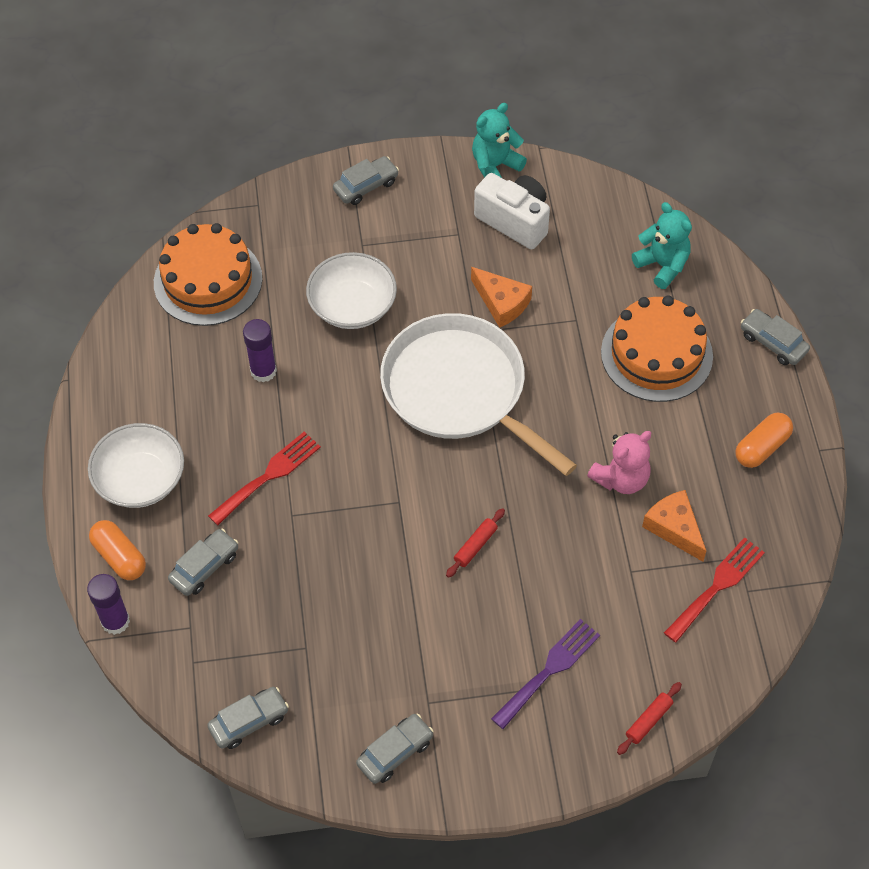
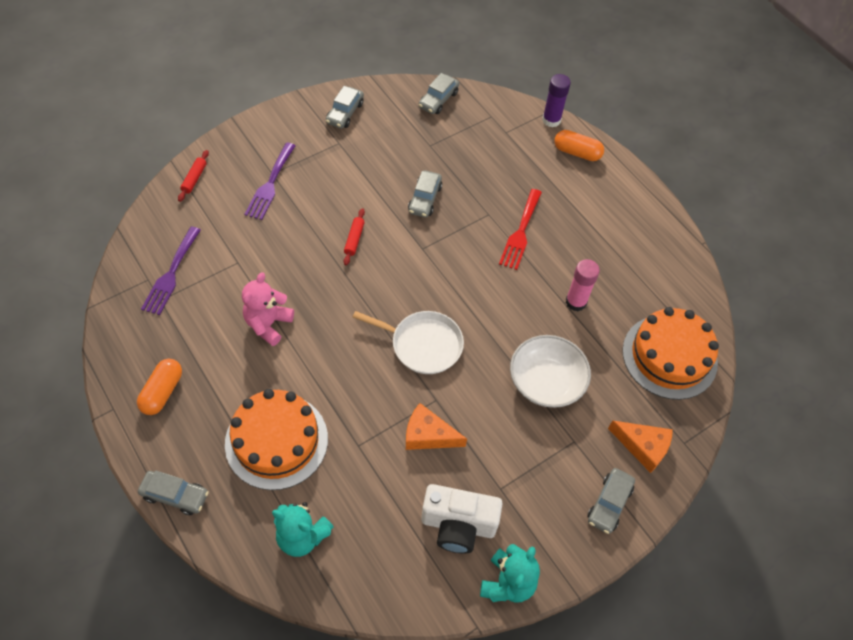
camera: 150 degrees right, 0 degrees up
(140, 479) = (601, 199): white bowl -> none
(204, 567) = (521, 165): grey car -> grey car (425, 199)
(263, 371) = (576, 302): purple glue stick -> pink glue stick
(459, 390) = (423, 344): white pan -> white pan, size x0.58
(674, 528) = (215, 303): orange cheese -> orange cheese (643, 447)
(717, 586) = (171, 274): red fork -> purple fork

